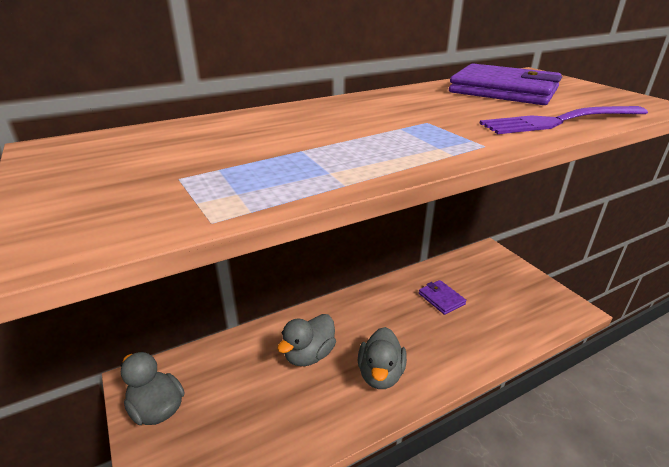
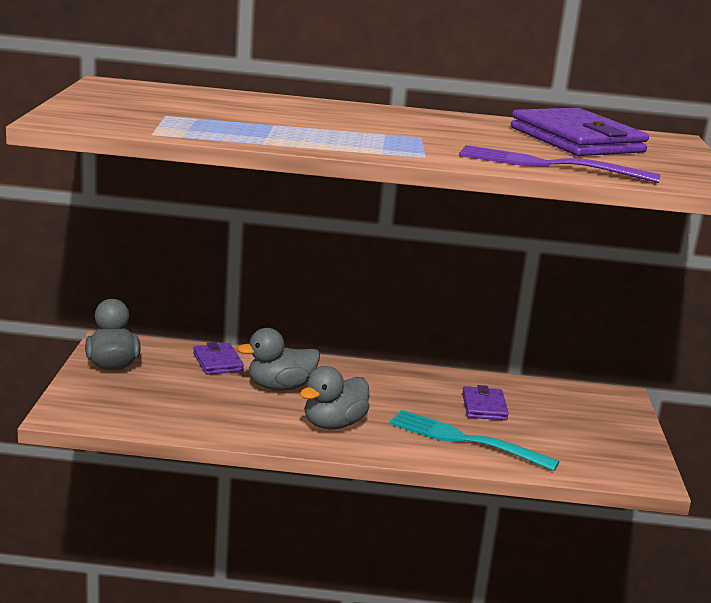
camera: 30 degrees right, 10 degrees down
(241, 353) = (217, 362): none -> purple wallet
(466, 338) = (465, 440): none -> turquoise fork

